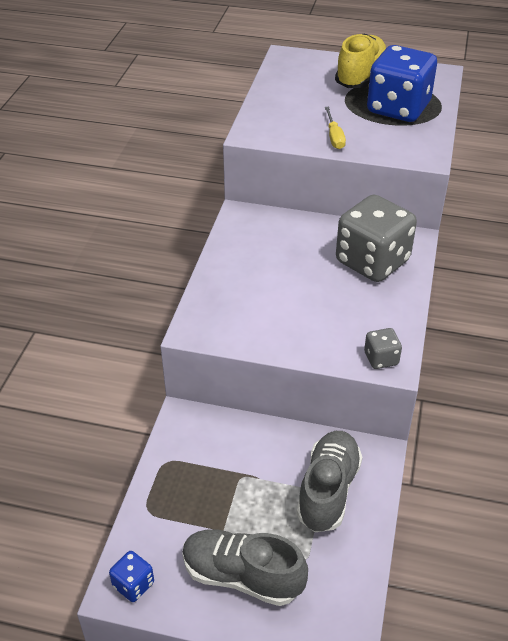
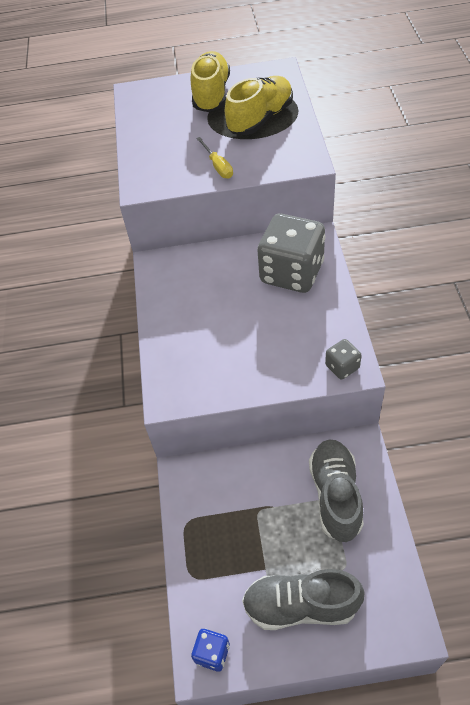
camera: 15 degrees left, 10 degrees up
(398, 108) = (260, 119): blue dice -> yellow shoe

